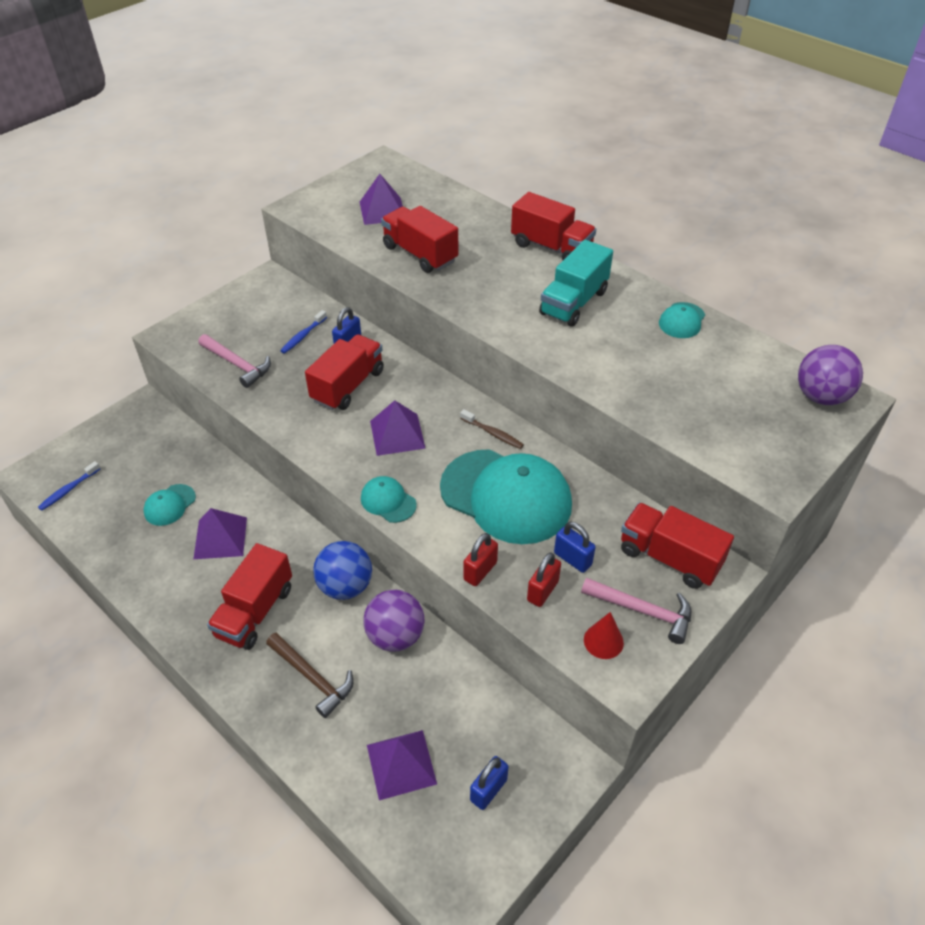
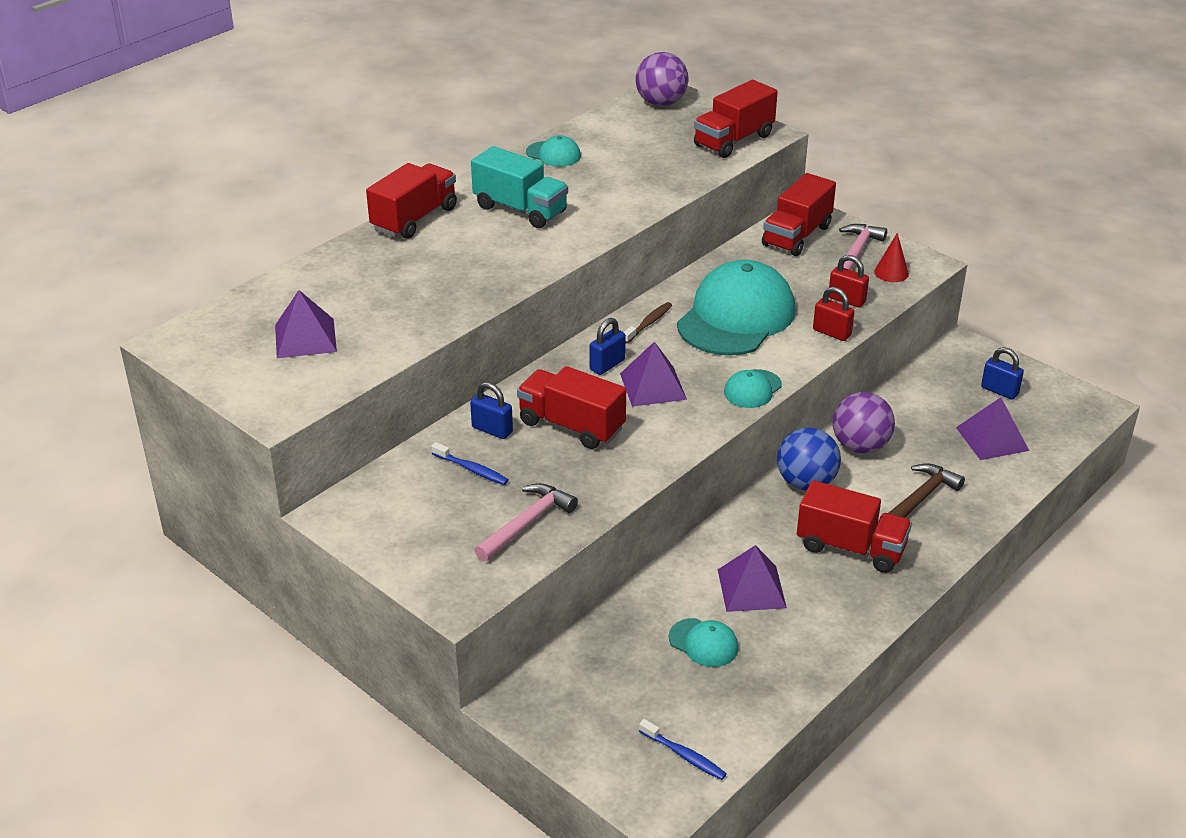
camera: 90 degrees left, 10 degrees down
(420, 254) = (413, 306): red truck -> red truck (733, 140)
(572, 559) = (807, 283): blue padlock -> blue padlock (607, 365)

